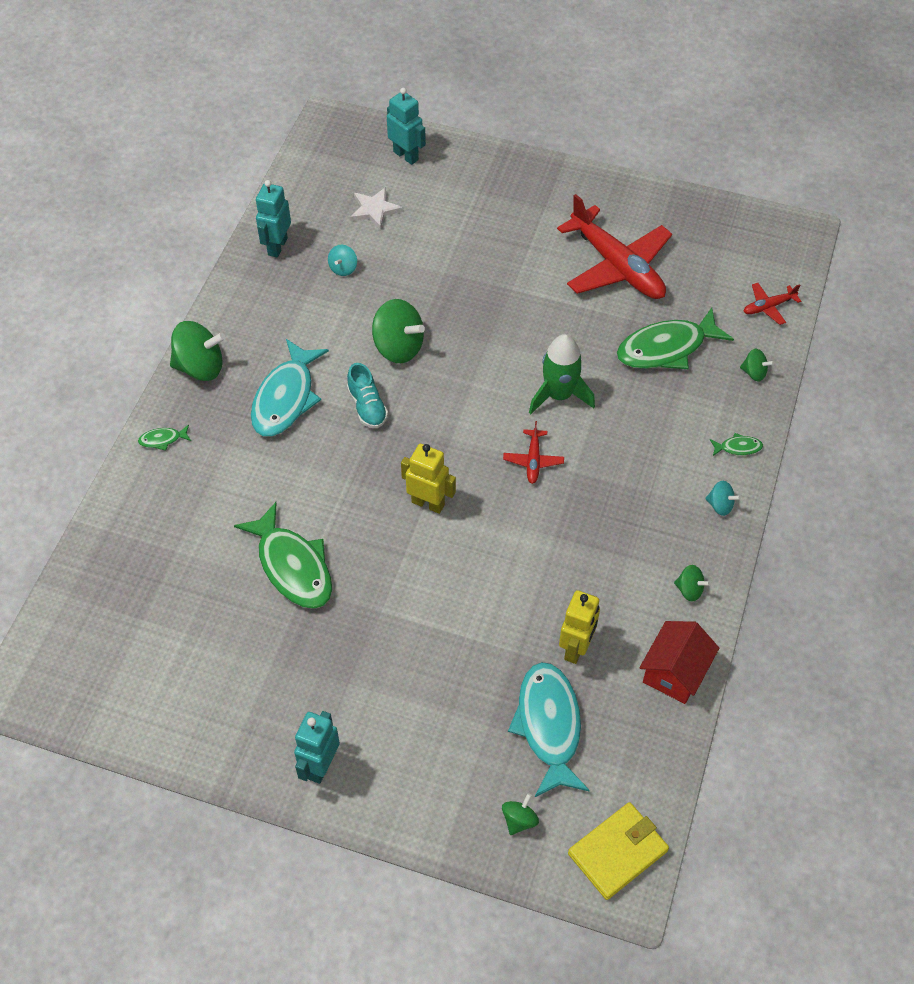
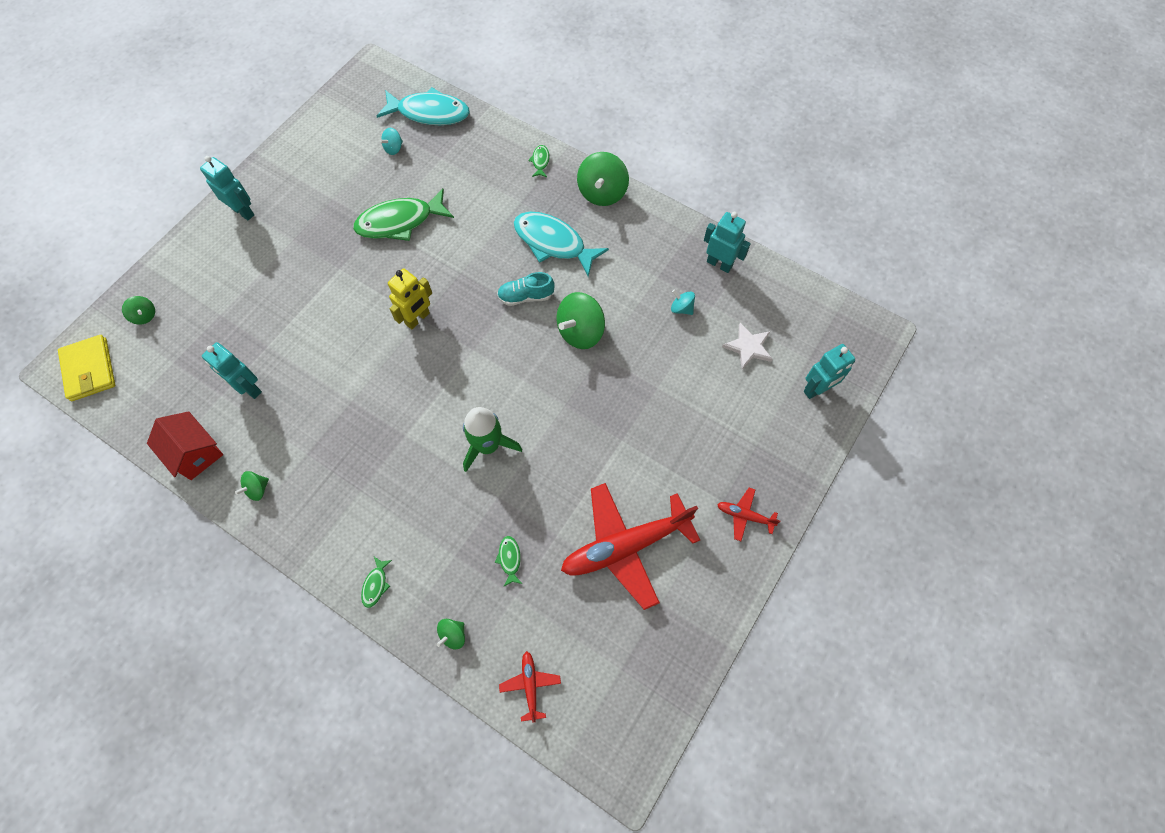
camera: 105 degrees right, 10 degrees up
(533, 460) = (428, 405): red plane -> red plane (744, 516)
(549, 725) = (199, 352): turquoise fish -> turquoise fish (429, 113)
(576, 648) = (249, 388): yellow robot -> turquoise robot
(666, 348) = (509, 559): green fish -> green fish, size x0.42
(720, 505) = (323, 545): turquoise spinning top -> turquoise spinning top (394, 148)

